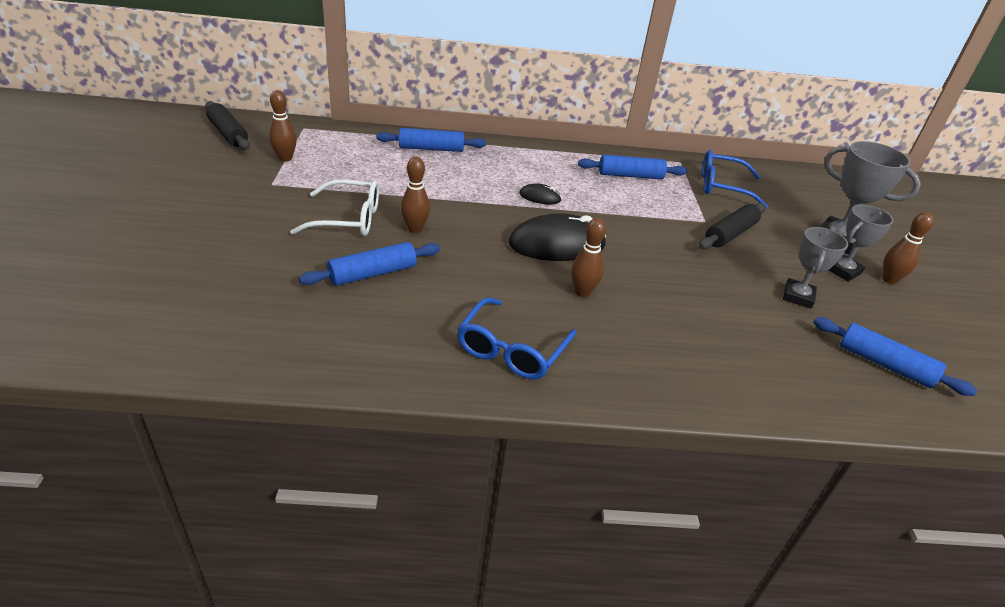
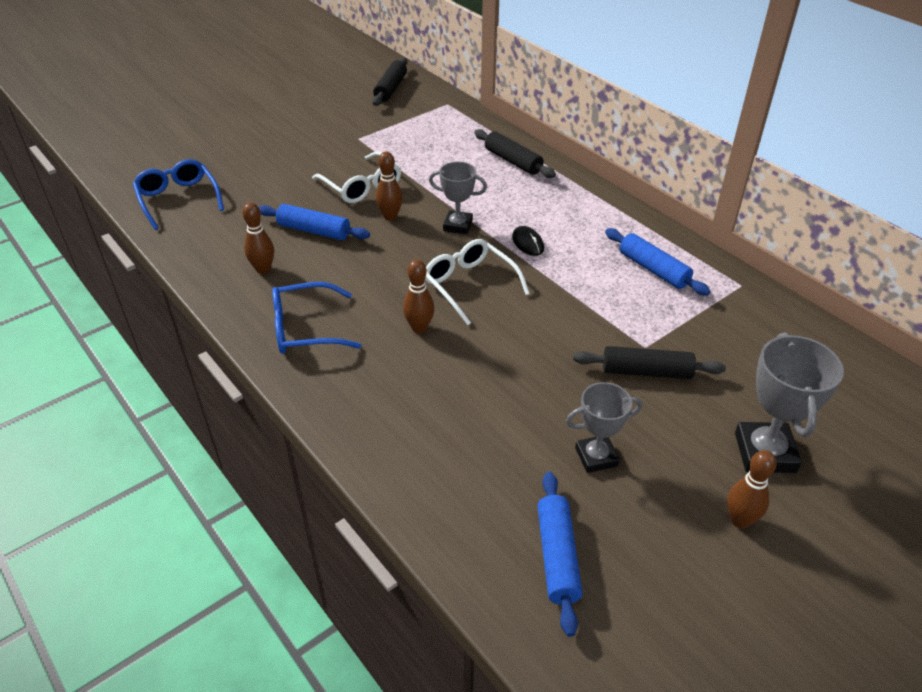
camera: 55 degrees right, 5 degrees up
(285, 158) = (396, 123): brown bowling pin -> brown bowling pin (263, 269)
(431, 148) = (513, 161): blue rolling pin -> black rolling pin
(557, 244) = (469, 285): black mouse -> white glasses
(722, 186) = (738, 331): blue glasses -> blue glasses (178, 199)
(843, 271) = (700, 476): grey trophy -> grey trophy (458, 225)

